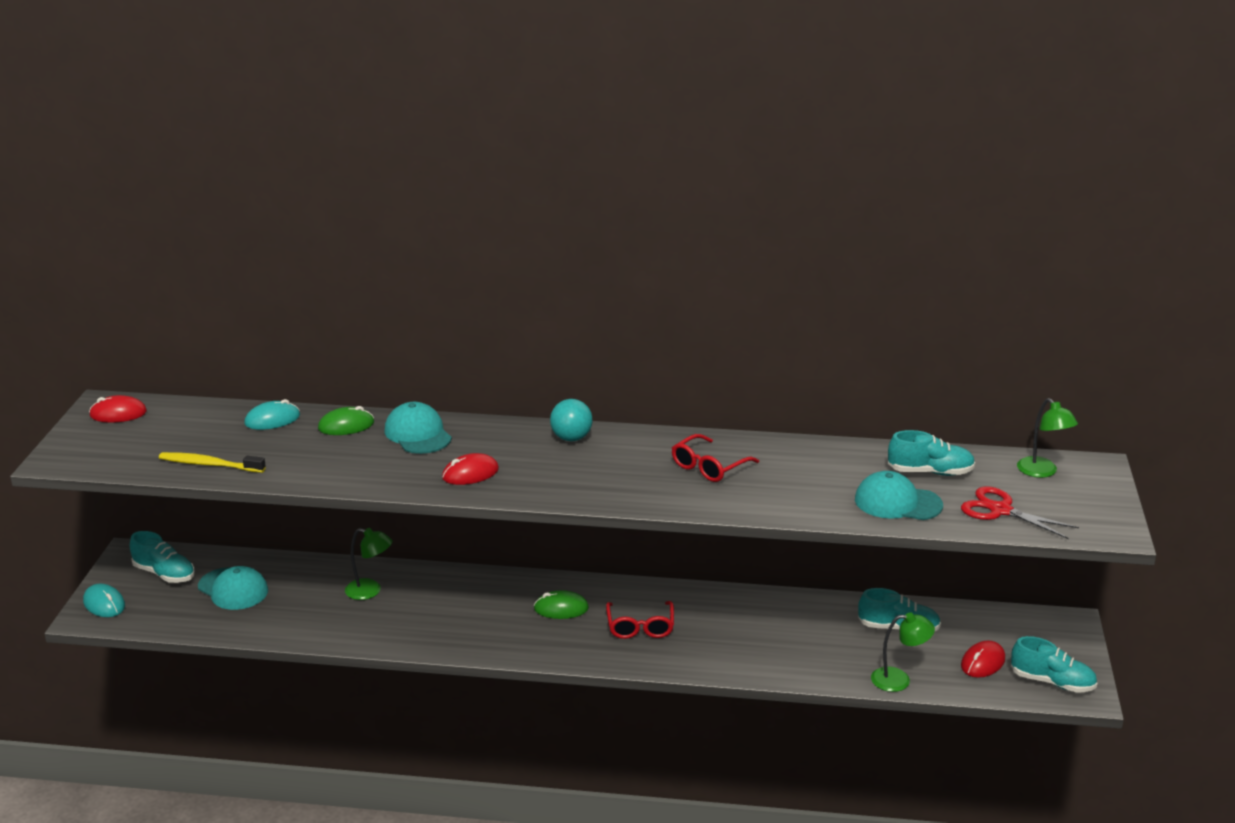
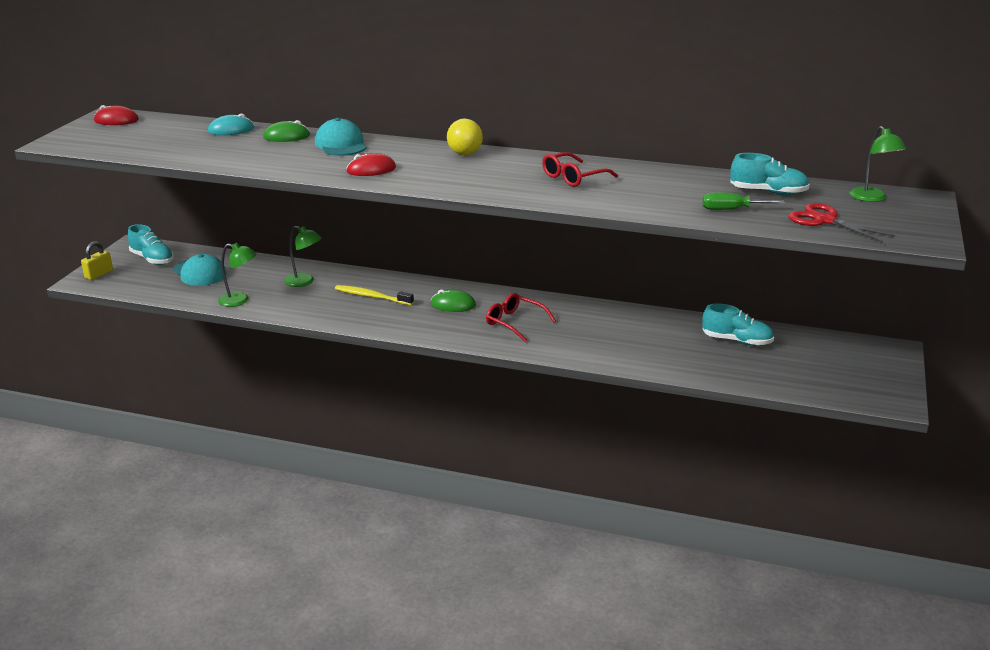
camera: 10 degrees right, 0 degrees up
(104, 604) = (99, 274): turquoise mouse -> yellow padlock
(209, 465) = (167, 152): yellow toothbrush -> yellow toothbrush (372, 297)
(571, 438) = (465, 154): turquoise ball -> yellow ball
(640, 627) = (514, 322): red glasses -> red glasses turned 120 degrees clockwise
(897, 502) = (731, 209): turquoise cap -> green screwdriver
(899, 680) = (727, 377): green lamp -> green lamp (240, 300)
(982, 662) = (806, 371): red mouse -> none
(1052, 682) = (867, 390): turquoise shoe -> none

